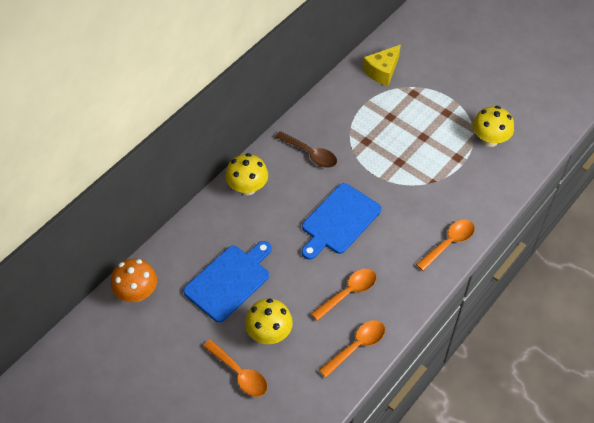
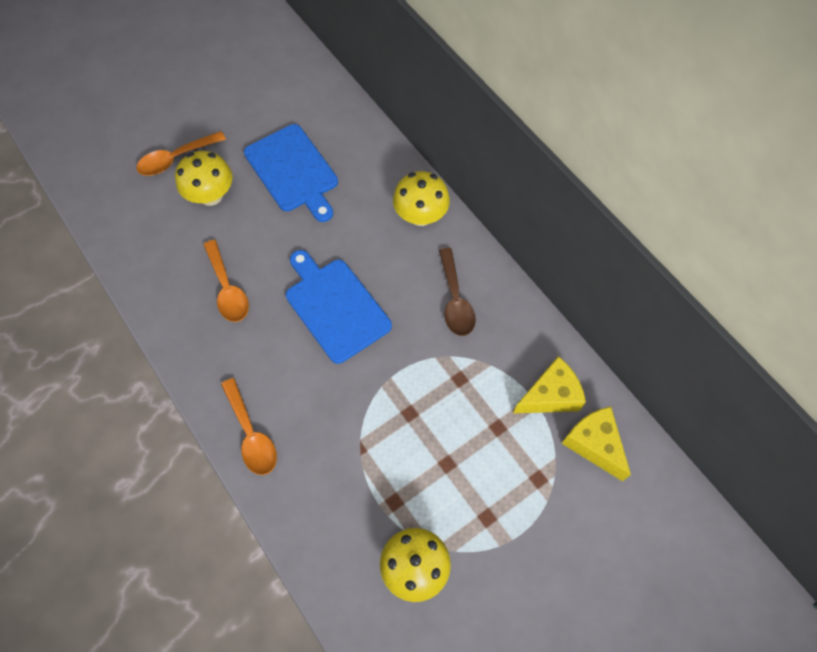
camera: 105 degrees right, 10 degrees up
(137, 293) = (311, 86): orange mushroom -> none
(310, 154) = (455, 300): brown spoon -> brown spoon turned 60 degrees counterclockwise
(357, 346) = (155, 278): orange spoon -> none
(360, 95) = (550, 395): none -> yellow cheese

